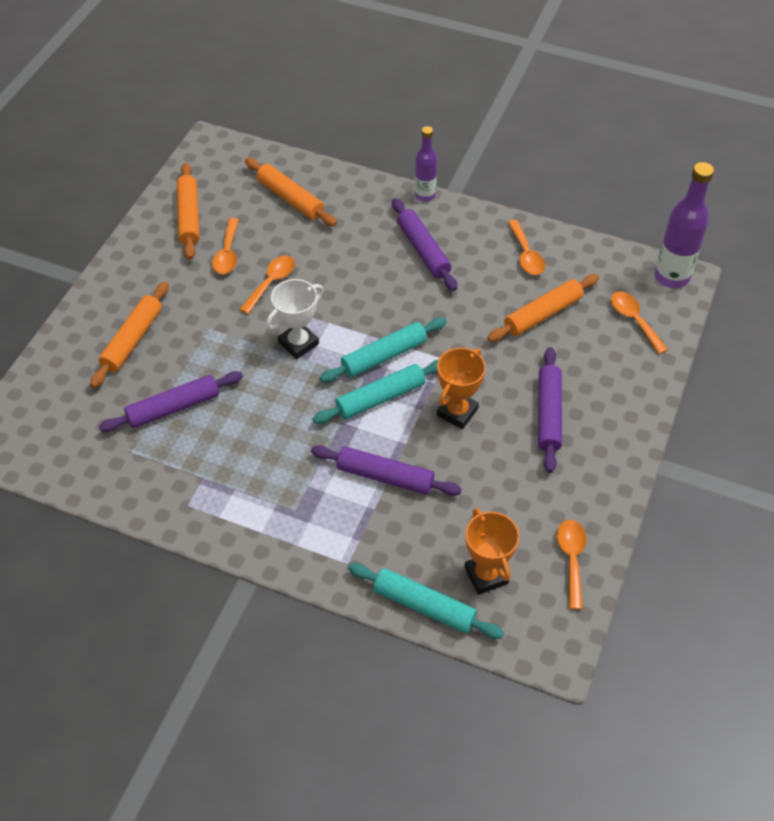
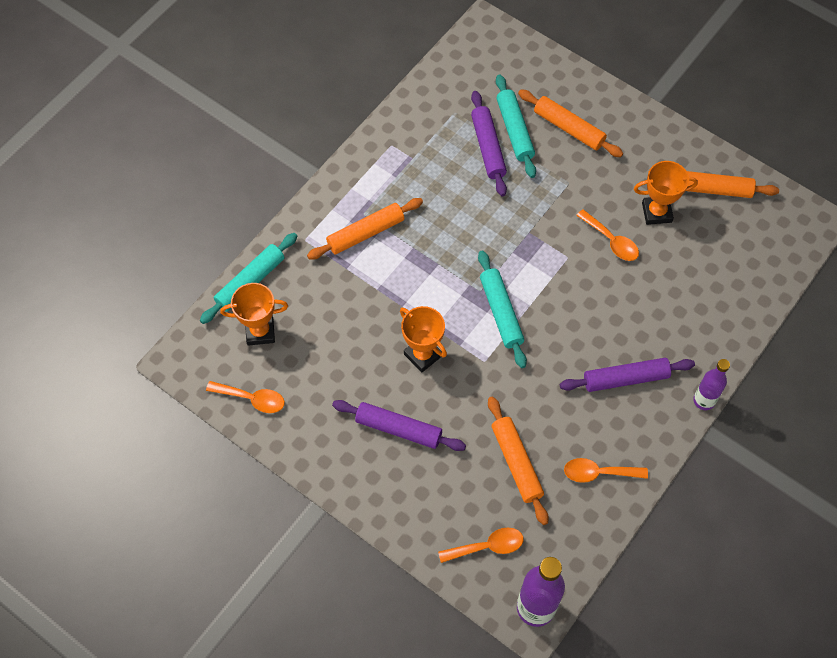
camera: 105 degrees right, 10 degrees up
(227, 253) = (656, 212): orange spoon -> orange trophy
(290, 198) = (721, 277): orange rolling pin -> orange rolling pin (365, 233)
(298, 343) = (533, 249): white trophy -> none
(380, 398) = (455, 298): turquoise rolling pin -> turquoise rolling pin (514, 130)
(385, 476) = (374, 283): purple rolling pin -> none

